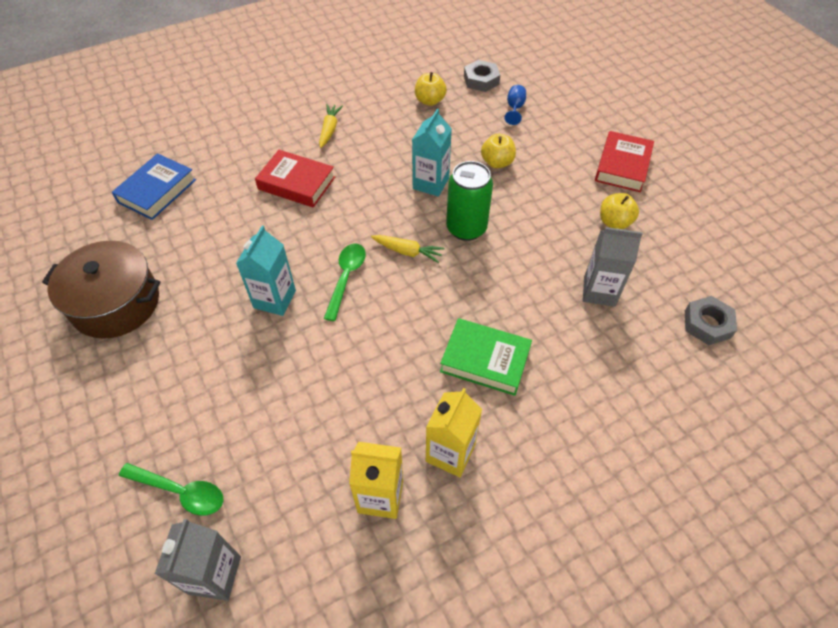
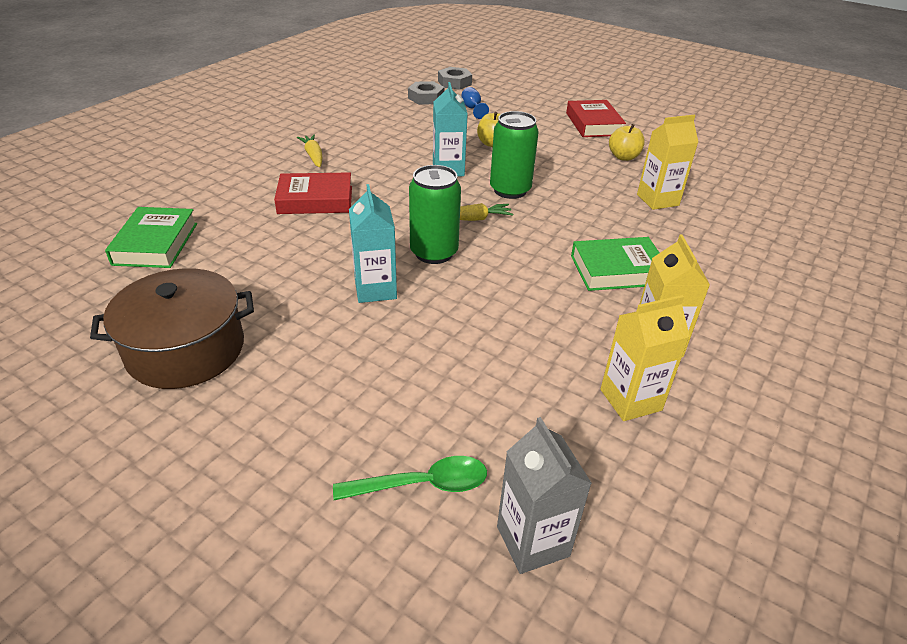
camera: 30 degrees left, 15 degrees down
(157, 191) = (156, 244): blue book -> green book
(346, 278) = (434, 253): green spoon -> green can
(430, 101) = (393, 118): yellow apple -> none
(599, 291) = (657, 200): grey carton -> yellow carton
(707, 324) = (752, 197): grey nut -> grey nut (454, 83)

